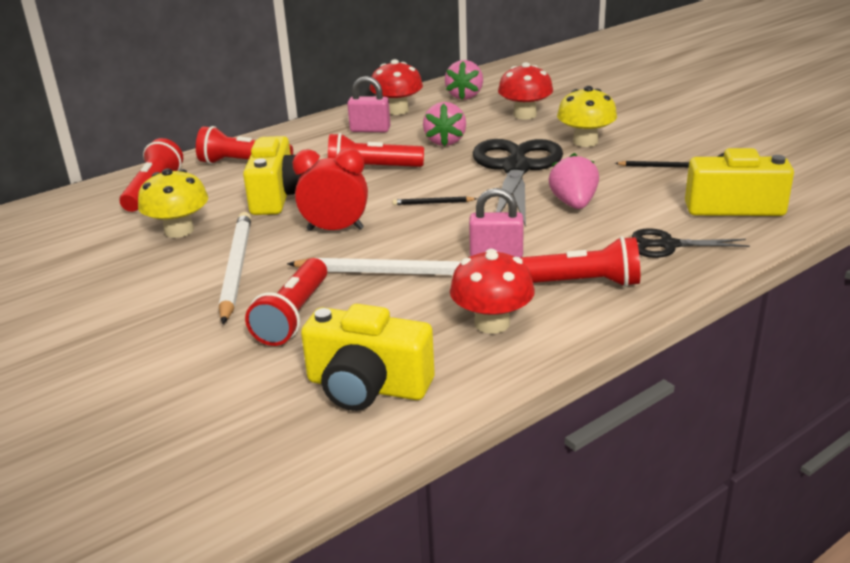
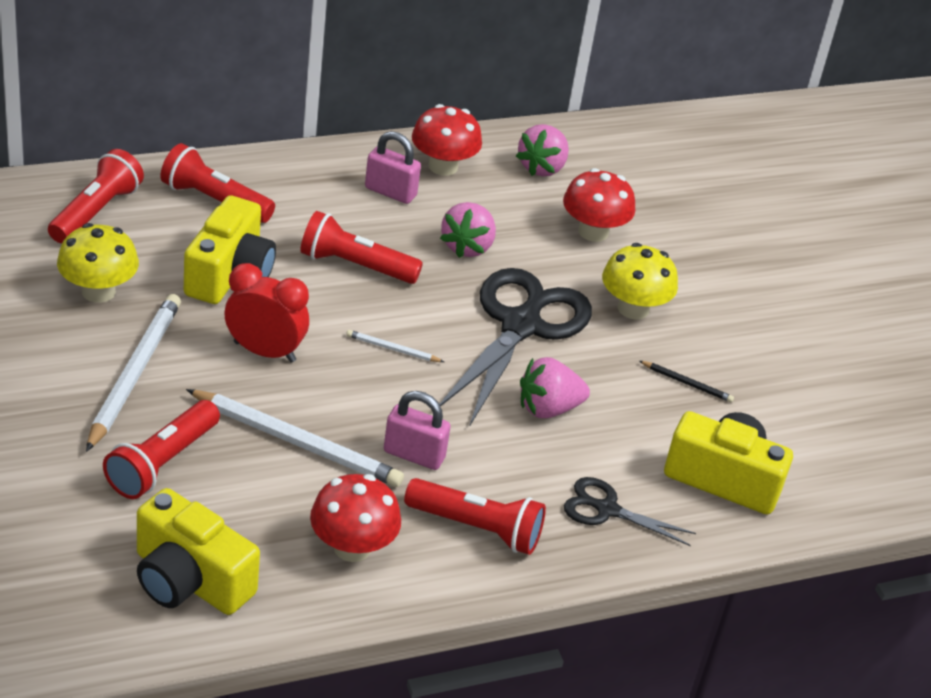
camera: 10 degrees right, 10 degrees up
(433, 203) = (392, 349): black pencil -> white pencil
(574, 204) = (548, 408): pink strawberry -> pink strawberry turned 120 degrees counterclockwise

